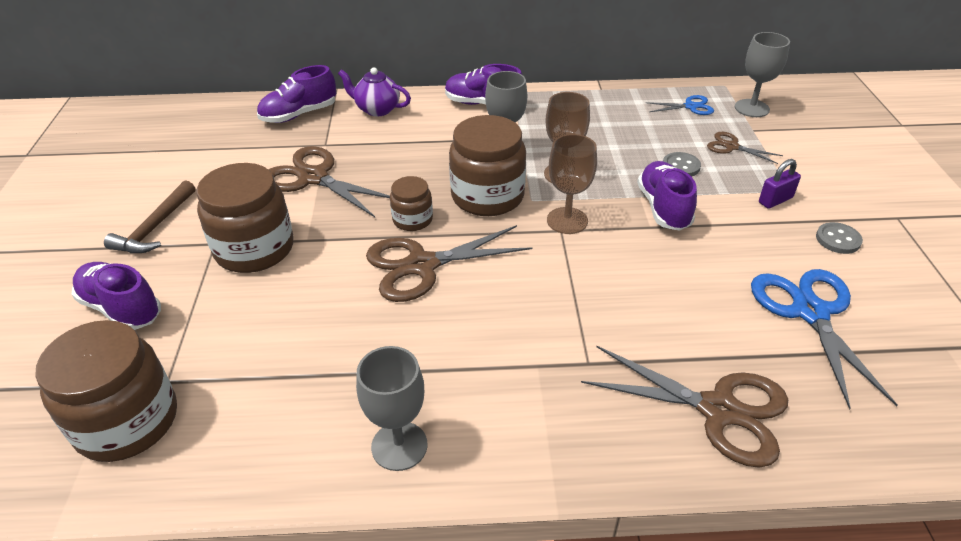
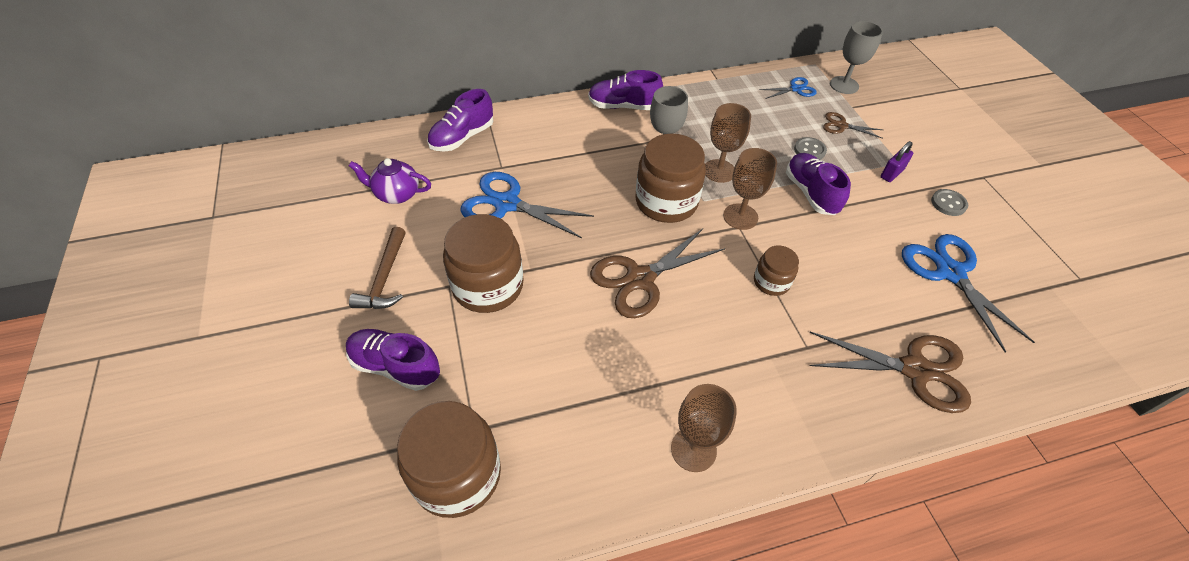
camera: 15 degrees left, 10 degrees up
(313, 177) = (507, 204): brown scissors -> blue scissors
(377, 109) = (532, 123): purple teapot -> purple teapot (397, 194)
(399, 446) = (693, 449): grey goblet -> brown goblet
(412, 220) = (613, 235): brown jar -> brown jar (771, 282)

